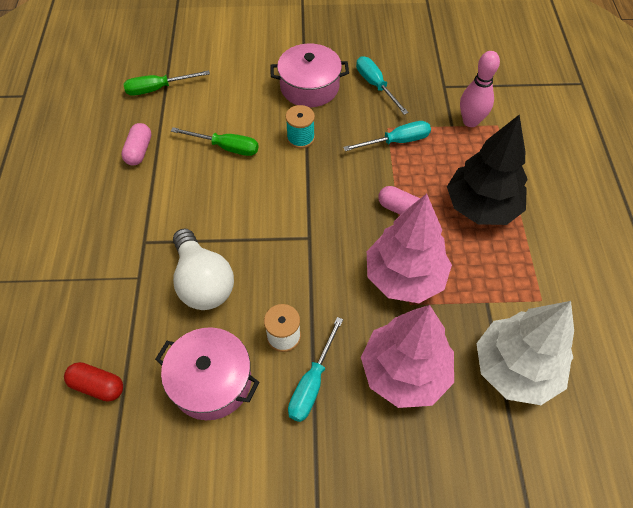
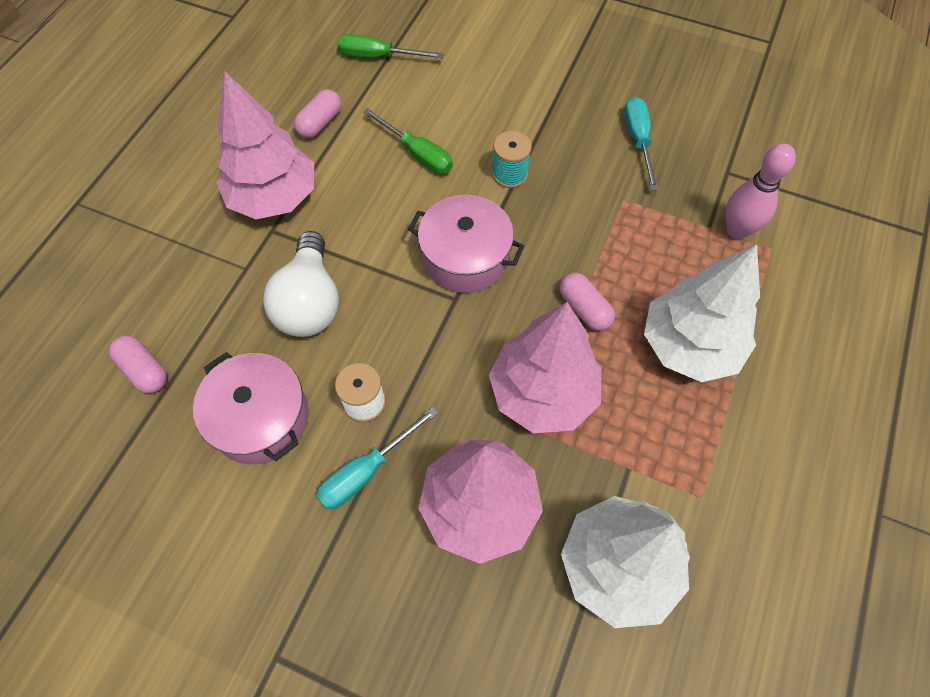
camera: 25 degrees right, 5 degrees up
(97, 386) = (144, 370): red capsule -> pink capsule
(132, 217) = (274, 197): none -> pink tree
(309, 87) = (554, 114): pink pot -> pink pot (465, 257)
(397, 141) = (626, 221): turquoise screwdriver -> none
(481, 207) = (689, 345): black tree -> white tree

